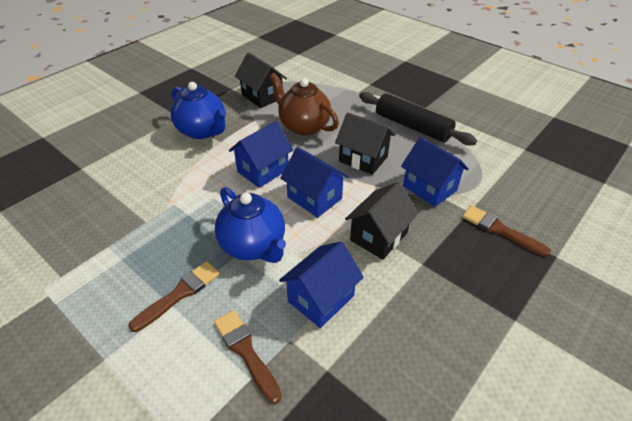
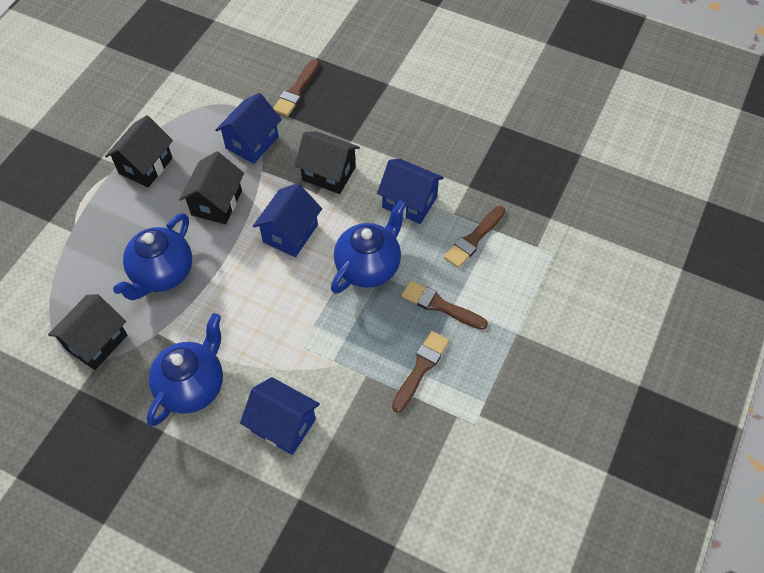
camera: 105 degrees left, 15 degrees up
(125, 261) = (421, 368): none -> brown brush
(263, 170) = (257, 292): blue house -> blue house (283, 425)
(303, 126) = (162, 274): brown teapot -> blue teapot
(412, 126) = (145, 166): black rolling pin -> black house

